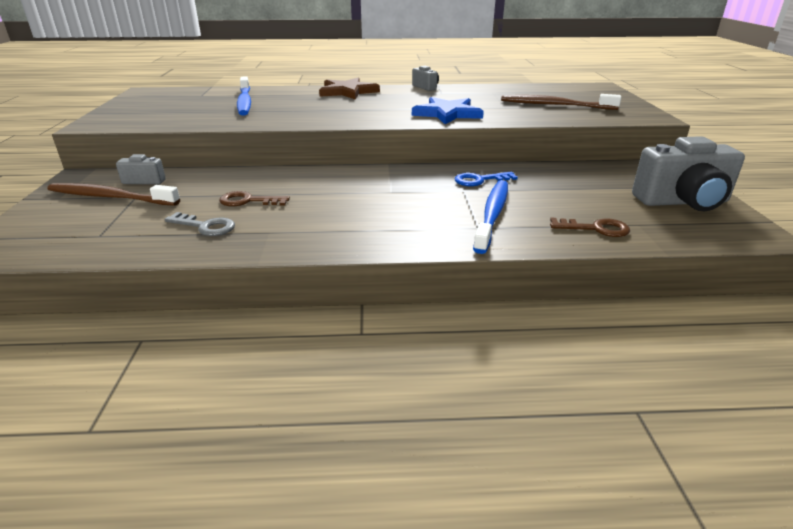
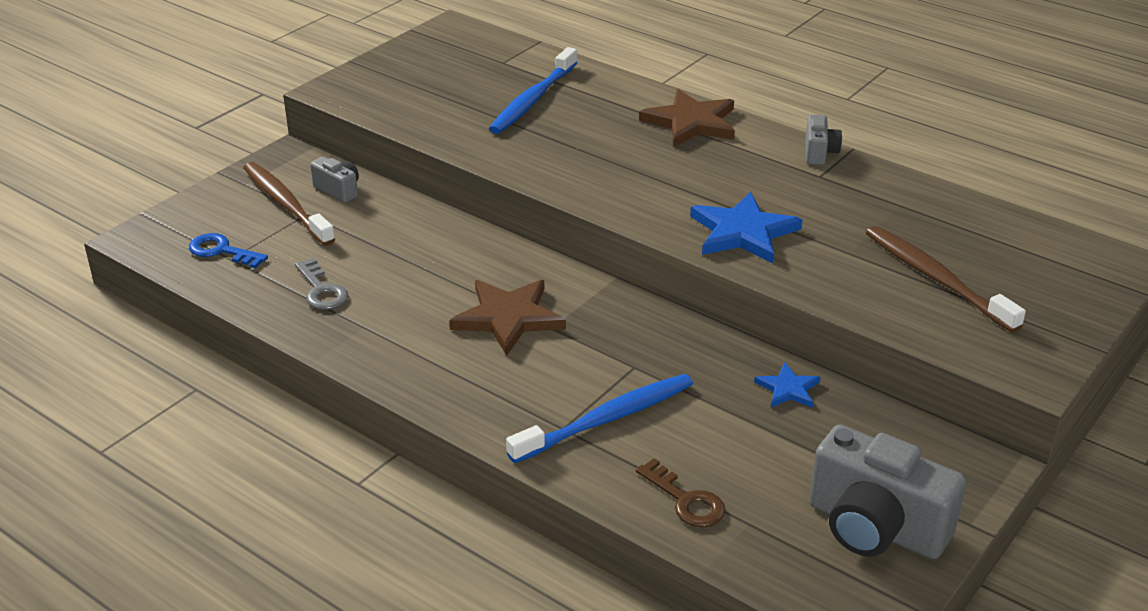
camera: 40 degrees right, 5 degrees up
(248, 201) = (396, 271): brown key -> none
(358, 196) = (508, 318): none -> brown star
(480, 180) = (680, 360): blue key -> blue key (222, 251)
(546, 172) = (788, 389): none -> blue star

